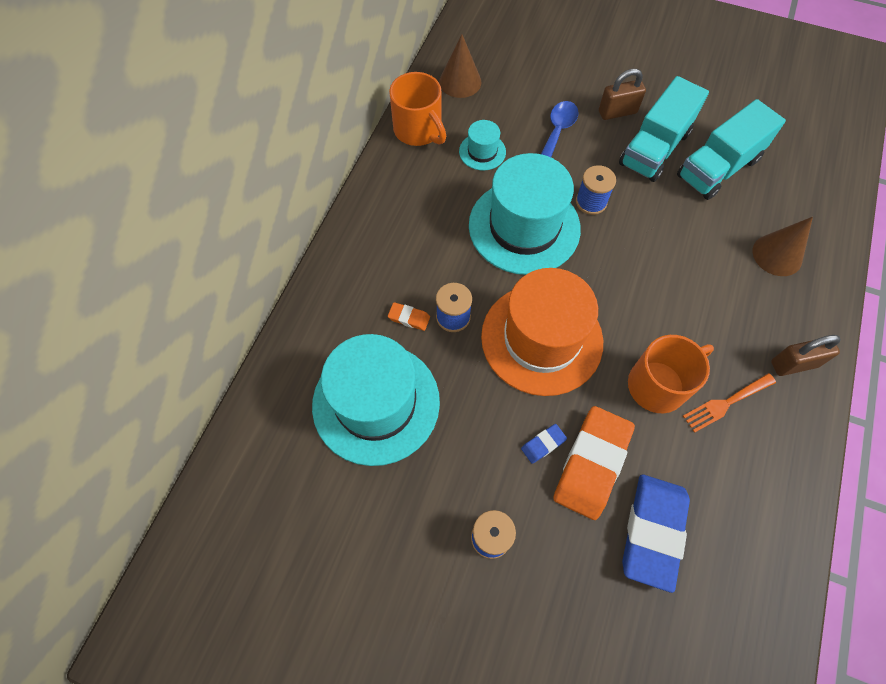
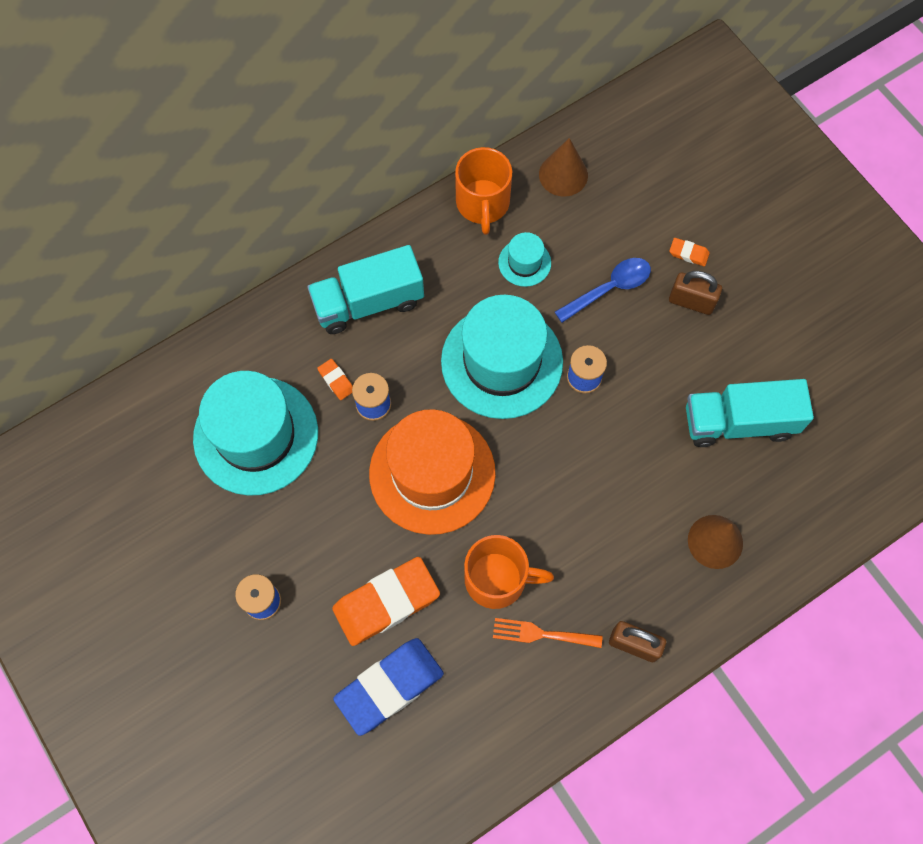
camera: 35 degrees right, 5 degrees up
(543, 444) = (360, 560): blue eraser -> none
(588, 84) = (688, 253): none -> orange eraser
(654, 148) = (694, 362): turquoise truck -> turquoise truck (368, 302)

